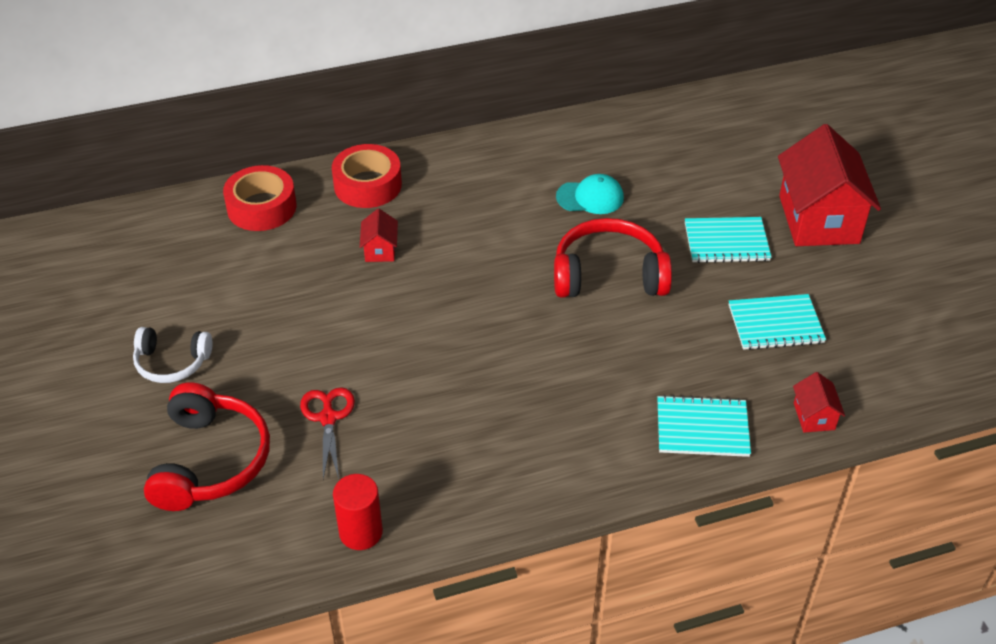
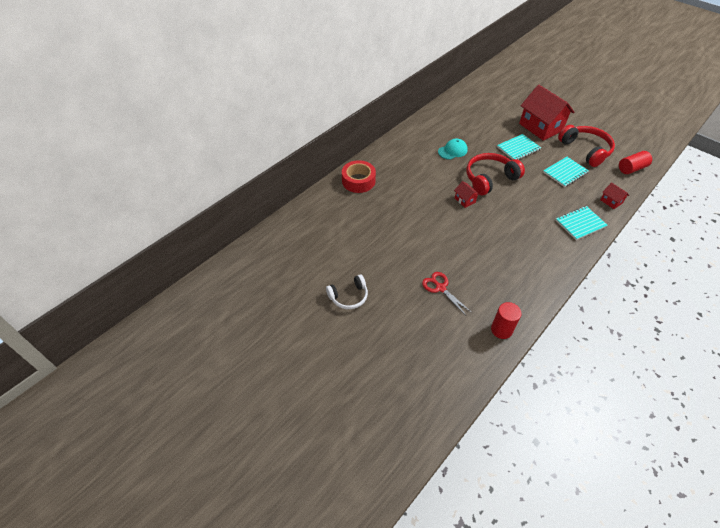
camera: 30 degrees left, 5 degrees up
(210, 461) = (409, 332): red headphones -> red headphones (585, 150)
(261, 207) = (321, 209): red tape -> none
(380, 250) = (391, 206): red house -> red house (465, 200)
(933, 374) = (631, 168): none -> red cylinder

